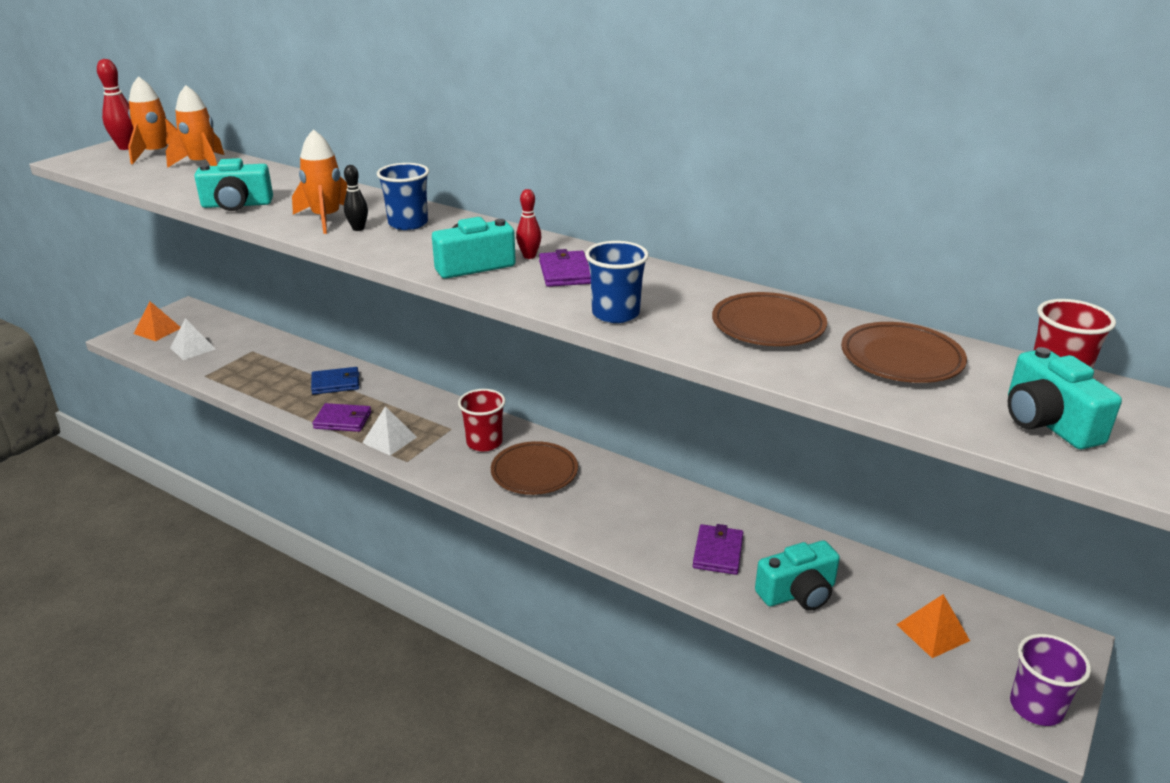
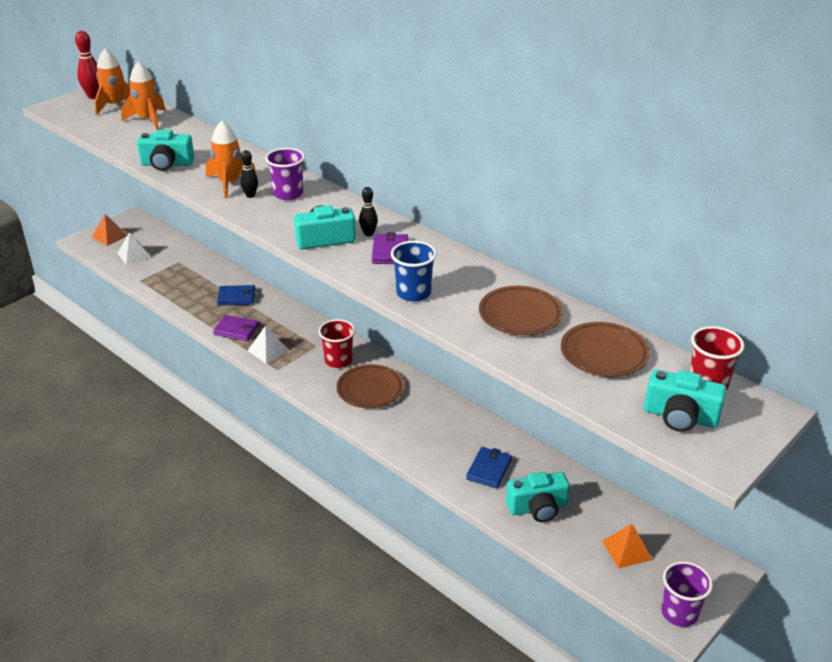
camera: 10 degrees right, 5 degrees up
(408, 223) = (288, 194): blue cup -> purple cup
(529, 256) = (368, 234): red bowling pin -> black bowling pin
(718, 552) = (489, 469): purple wallet -> blue wallet
(1047, 422) = (680, 417): turquoise camera -> turquoise camera turned 60 degrees counterclockwise

